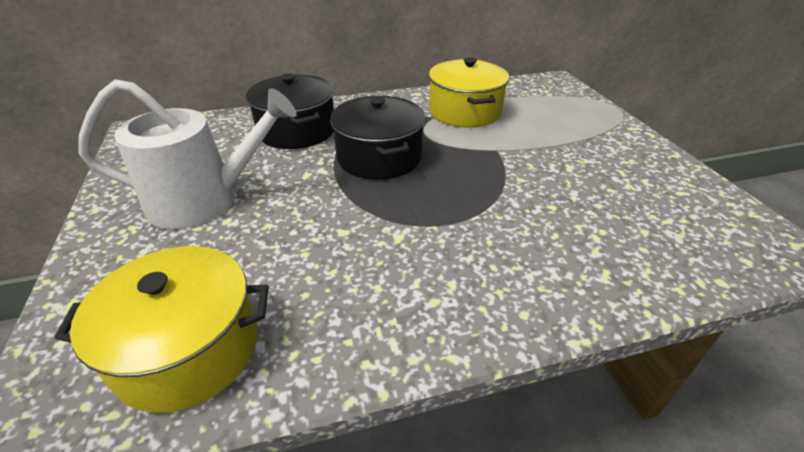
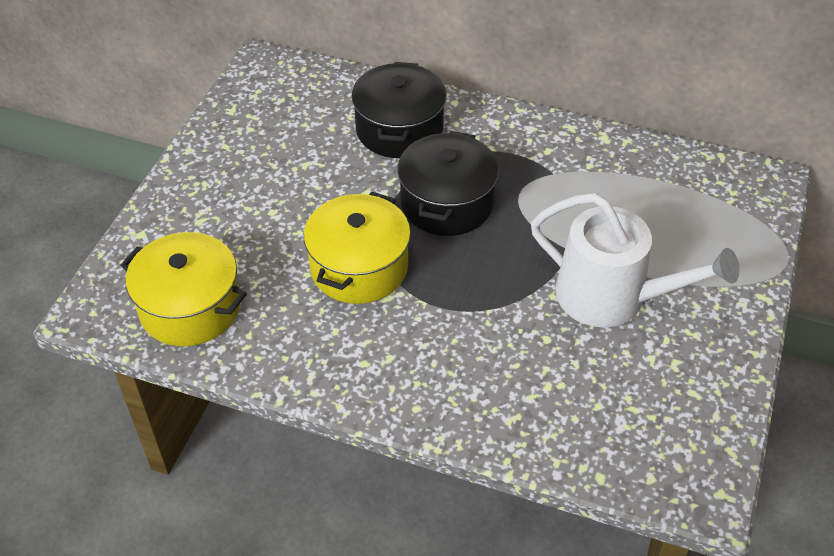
camera: 35 degrees right, 10 degrees up
(204, 200) = (268, 181): white watering can -> white watering can (612, 297)
(465, 112) = (595, 181): yellow pot -> yellow pot (359, 267)

